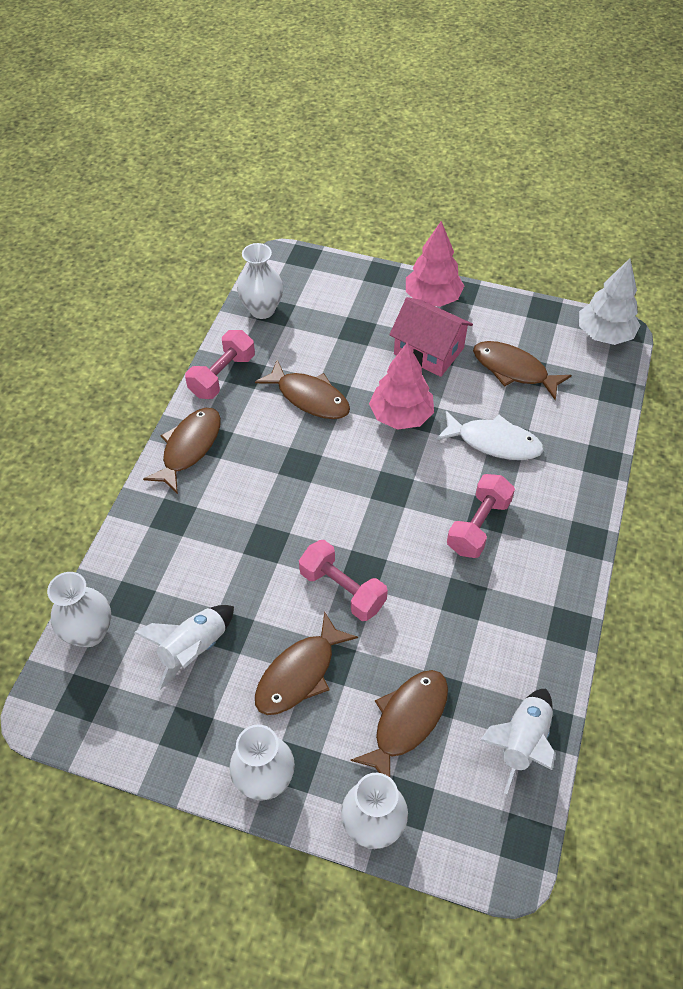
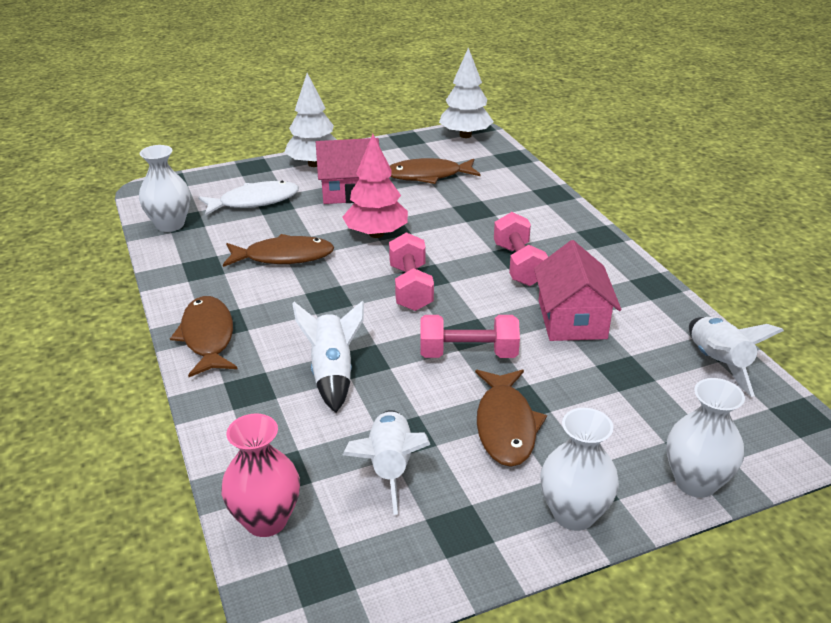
camera: 40 degrees left, 20 degrees down
(90, 632) = (266, 520): white vase -> pink vase
(222, 376) = (182, 278): pink dumbbell -> pink dumbbell (410, 288)
(235, 540) = (333, 373): none -> white rocket
(407, 721) = (627, 402): brown fish -> none
(432, 298) = (314, 164): pink tree -> white tree
(456, 613) = (572, 319): none -> pink house
(494, 442) = (466, 217): white fish -> white fish (254, 201)

